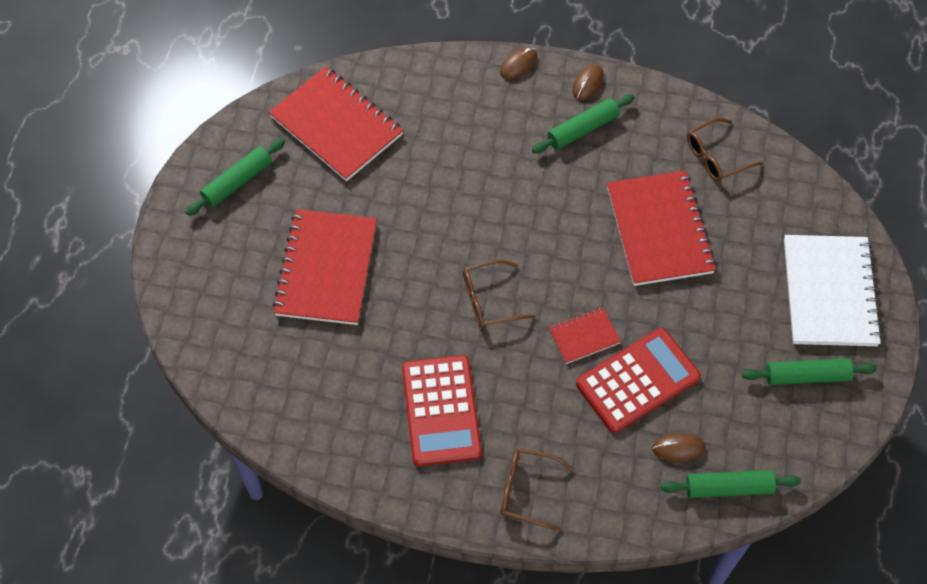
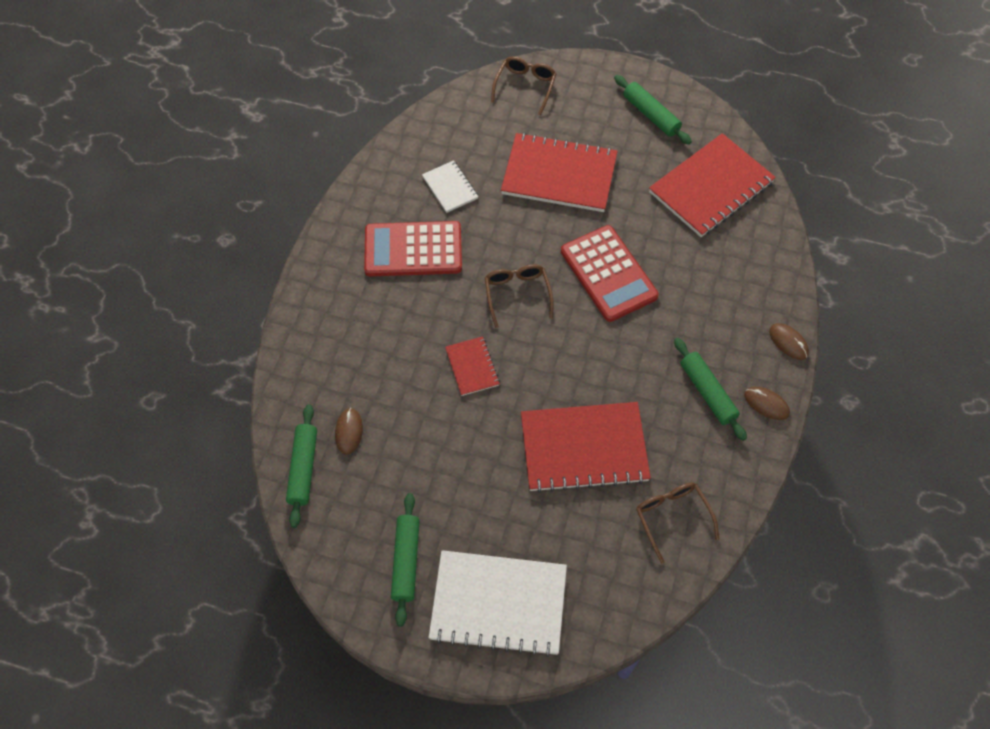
camera: 95 degrees right, 0 degrees up
(350, 380) = (450, 187): none -> white notebook
(527, 491) = (330, 307): brown glasses -> brown glasses (525, 86)
(637, 380) = (421, 406): red calculator -> red calculator (608, 274)

